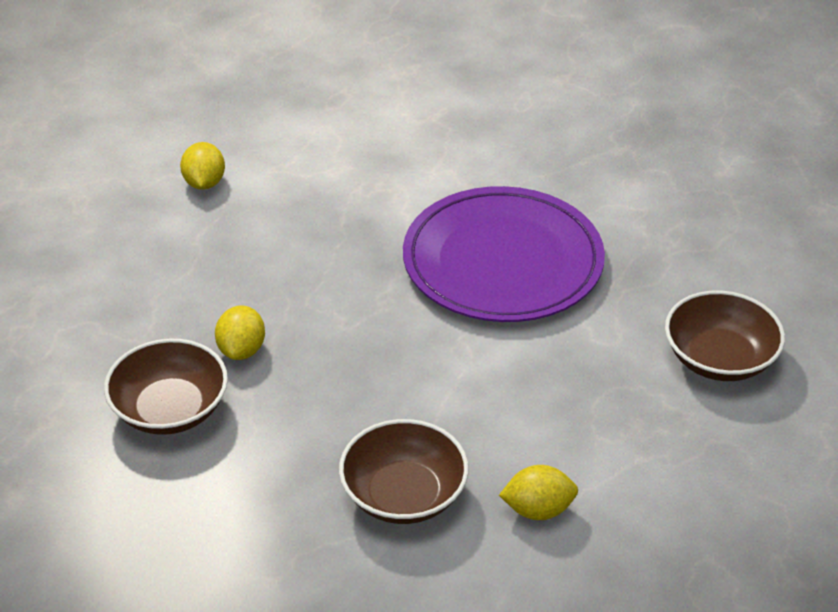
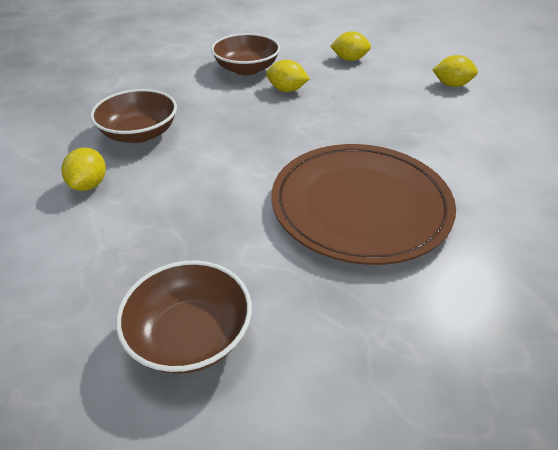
camera: 100 degrees right, 0 degrees up
(124, 287) = (349, 59): none -> yellow lemon
(503, 261) = (360, 206): purple plate -> brown plate

